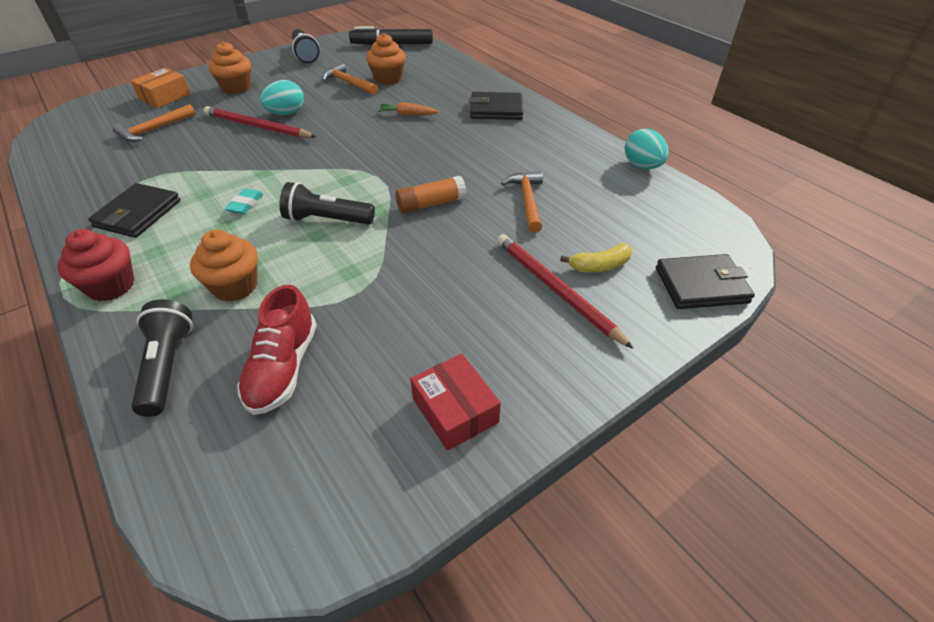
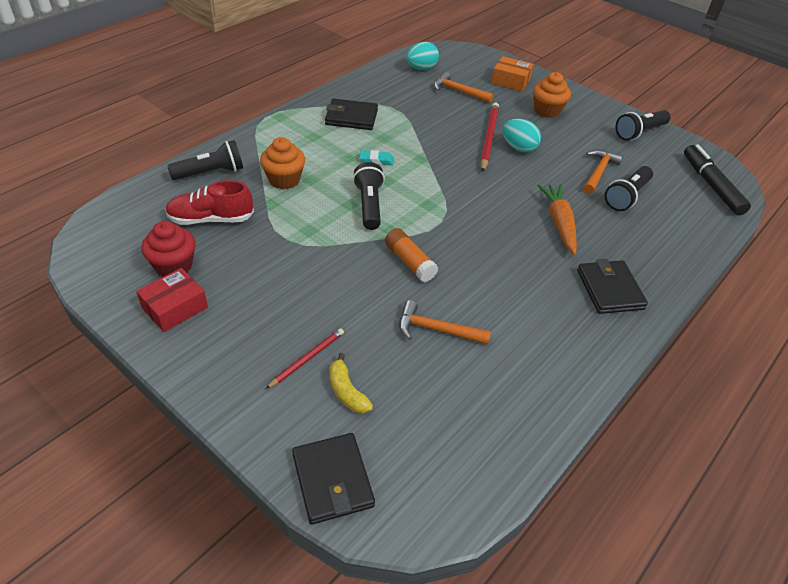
camera: 75 degrees right, 0 degrees up
(111, 286) = (277, 130): red cupcake -> red cupcake (174, 266)
(388, 78) = (627, 196): orange cupcake -> black flashlight
(408, 114) = (559, 223): orange carrot -> orange carrot, size x1.61
(527, 201) = (437, 330): orange hammer -> orange hammer turned 150 degrees counterclockwise
(556, 290) = (307, 359): red pencil -> red pencil, size x0.59
(642, 166) = (546, 435): turquoise egg -> turquoise egg (421, 68)

